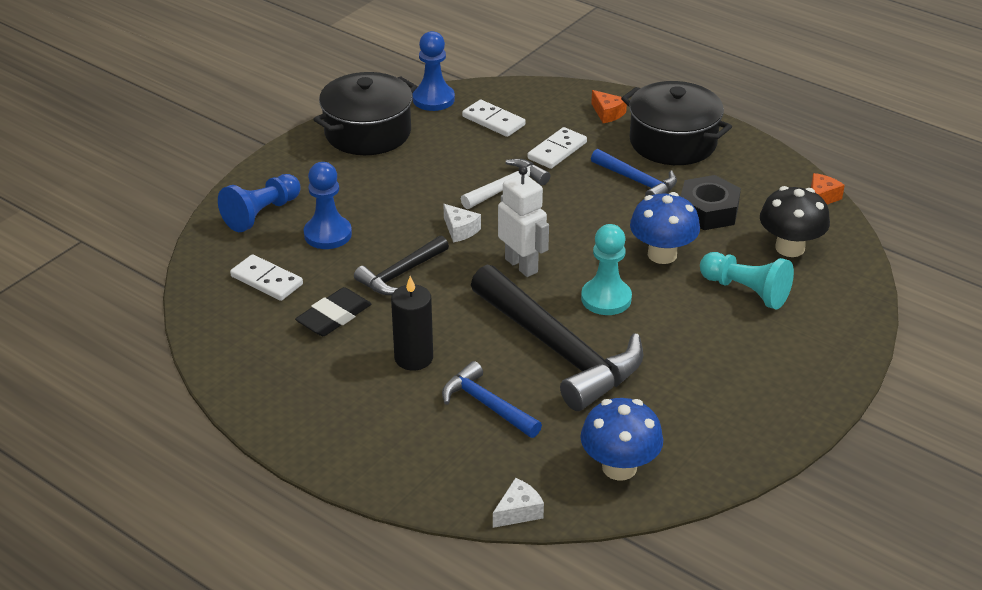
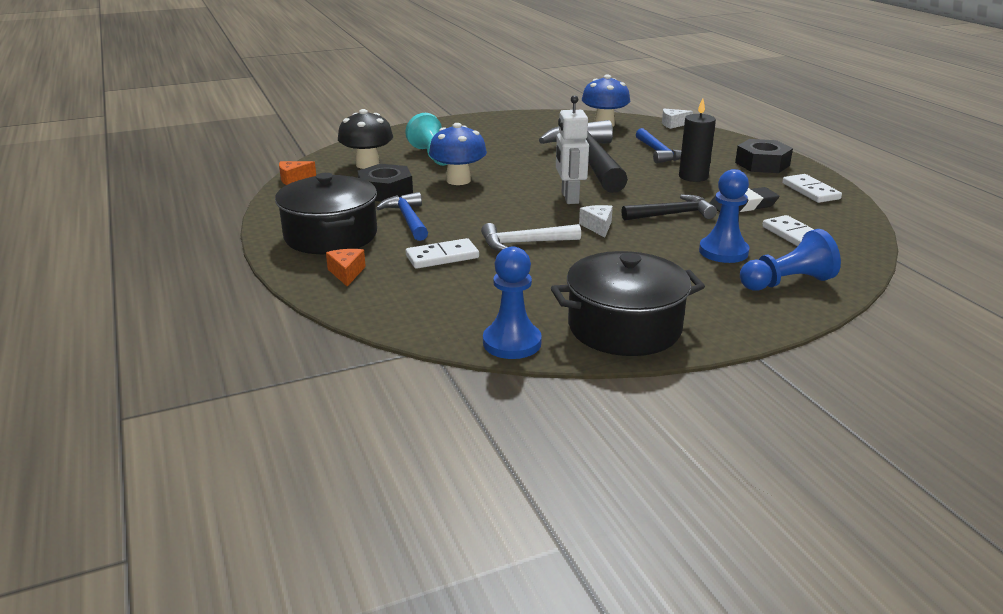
camera: 150 degrees left, 10 degrees down
(339, 424) = (762, 164): none -> black nut
(493, 121) = (470, 299): white domino -> white domino (810, 191)
(606, 299) = (529, 172): turquoise pawn -> none

